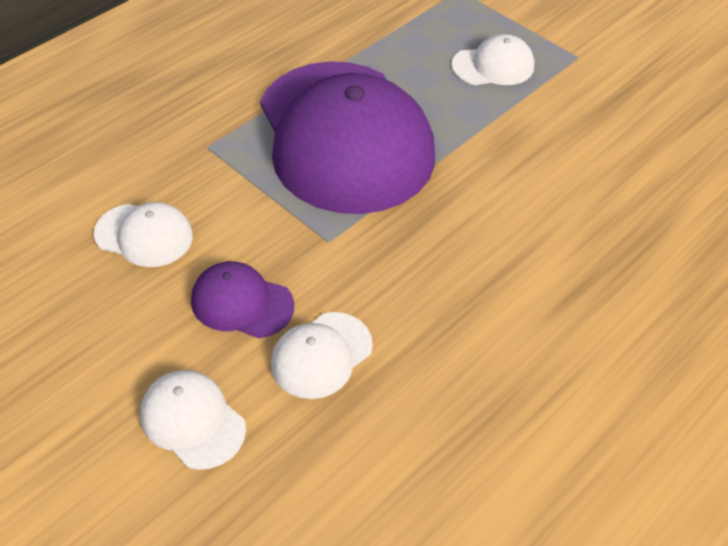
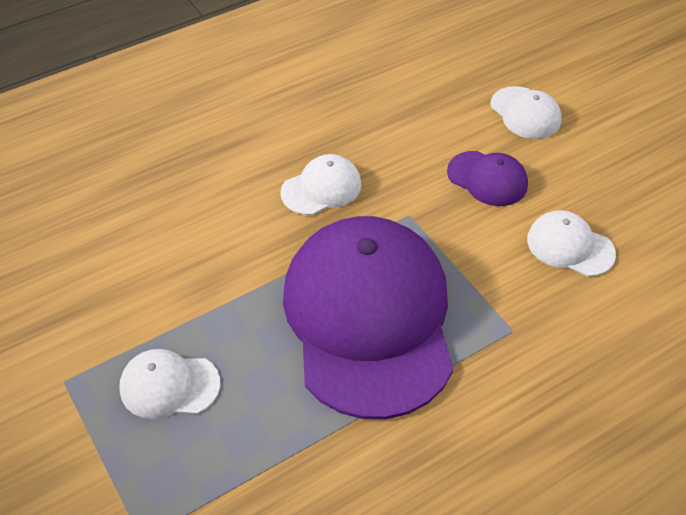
camera: 165 degrees left, 0 degrees up
(321, 355) = (432, 135): white cap -> white cap (321, 188)

